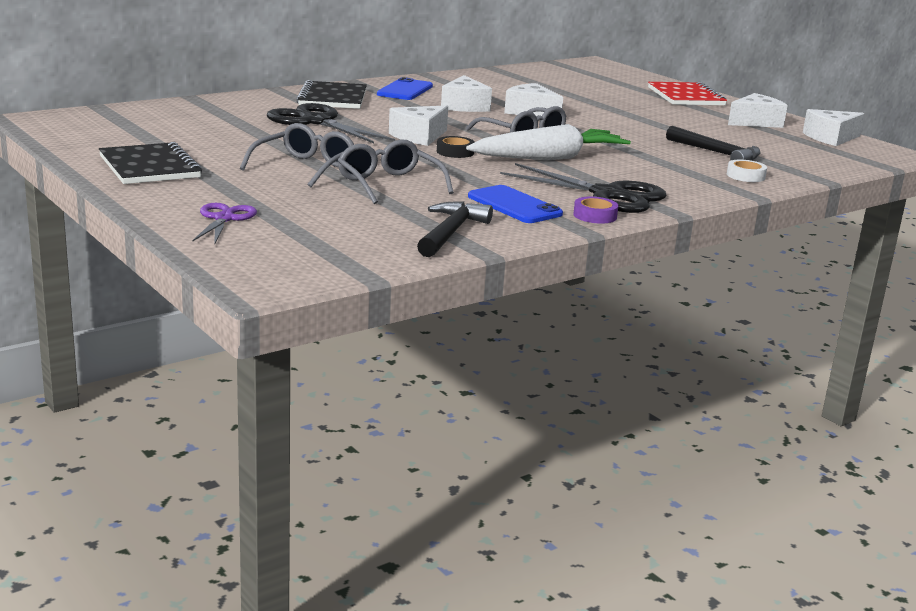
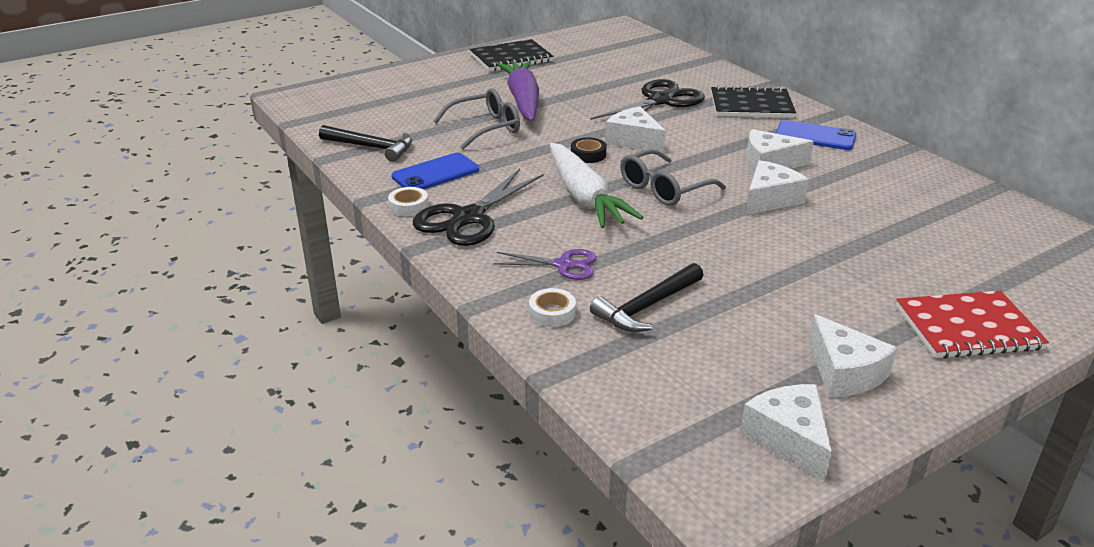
camera: 95 degrees right, 10 degrees up
(224, 219) = (404, 82): purple scissors -> purple scissors (563, 265)
(305, 167) = (523, 100): grey glasses -> purple carrot
(595, 216) = (408, 206): purple tape -> white tape

